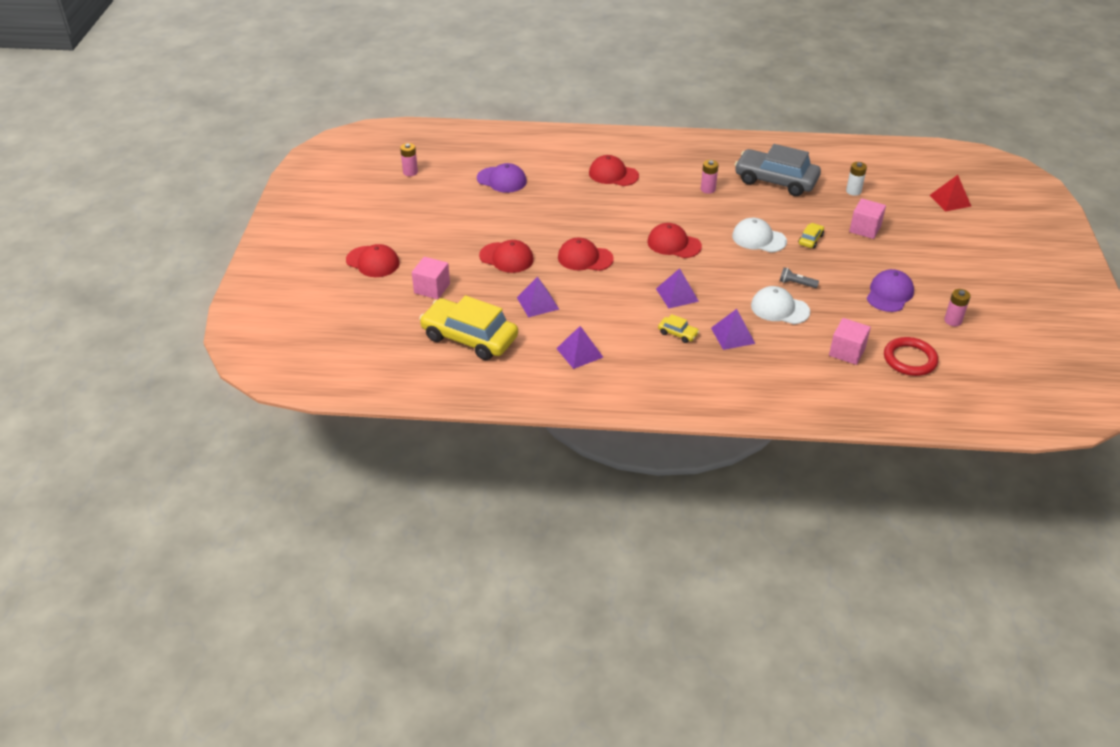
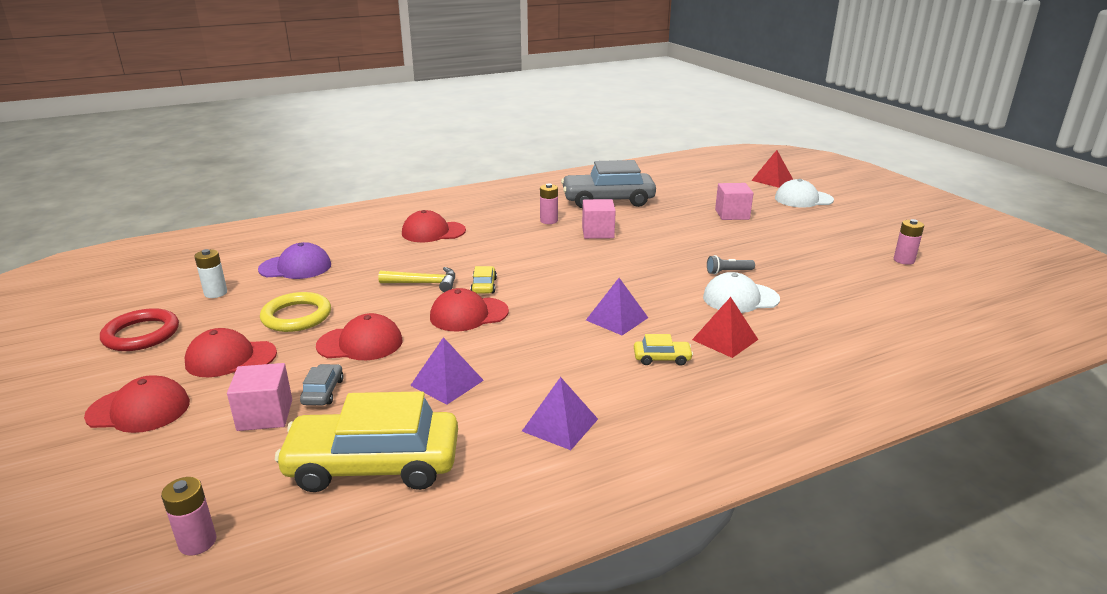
camera: 30 degrees left, 15 degrees down
(410, 172) = (154, 289): pink battery -> pink battery (197, 542)
(468, 284) = (323, 392): none -> grey car
(481, 223) = (296, 316): none -> yellow ring
(575, 222) = (424, 283): none -> yellow hammer
(674, 244) = (562, 273): red cap -> red cap (231, 358)
(732, 335) = (725, 339): purple pyramid -> red pyramid
(758, 238) = (645, 246): white cap -> white cap (803, 199)
(810, 239) = (695, 234): yellow car -> yellow car (484, 286)
(847, 352) = (856, 316): pink cube -> pink cube (598, 232)
(853, 191) = (686, 192): white battery -> white battery (215, 293)
(889, 294) = (822, 255): purple cap -> none
(909, 359) = (919, 303): red ring -> red ring (141, 334)

